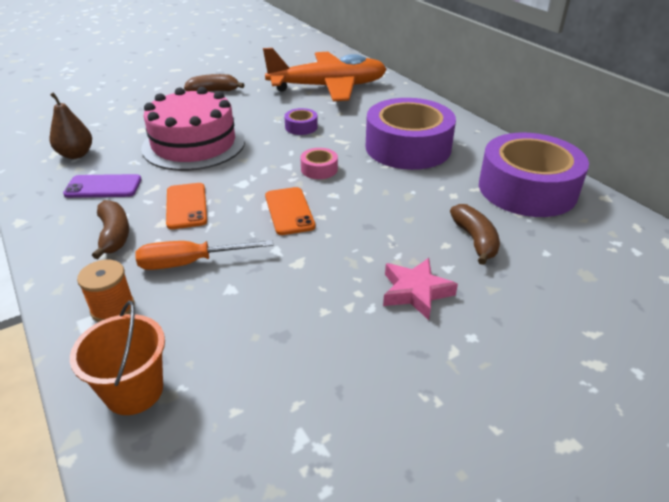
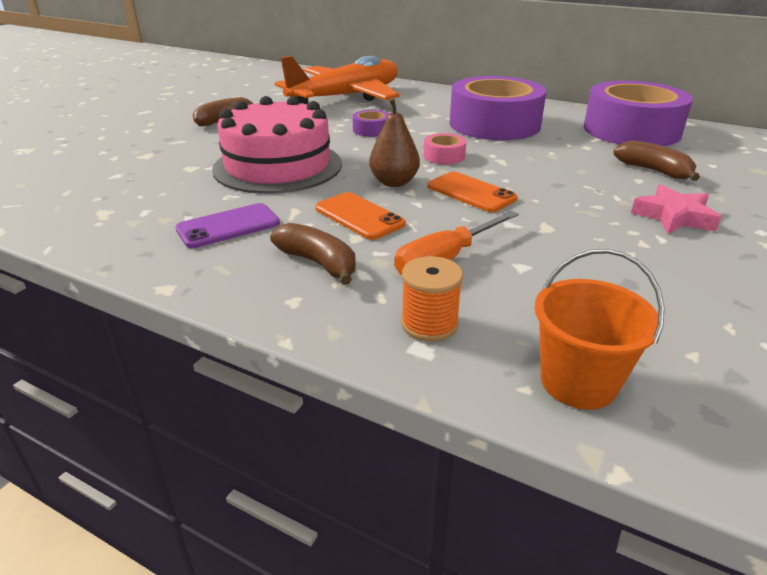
camera: 30 degrees left, 5 degrees down
(76, 154) = (138, 207): brown pear -> brown pear (394, 182)

